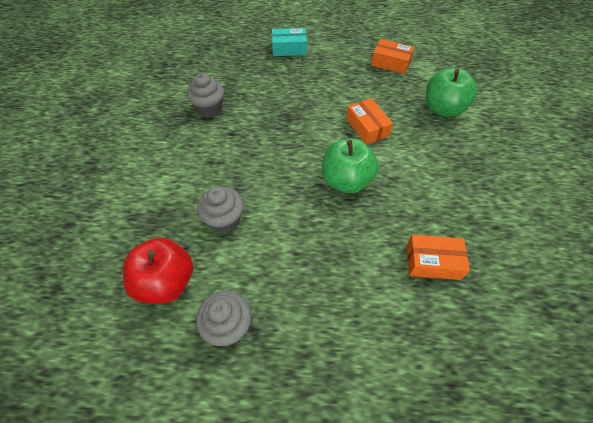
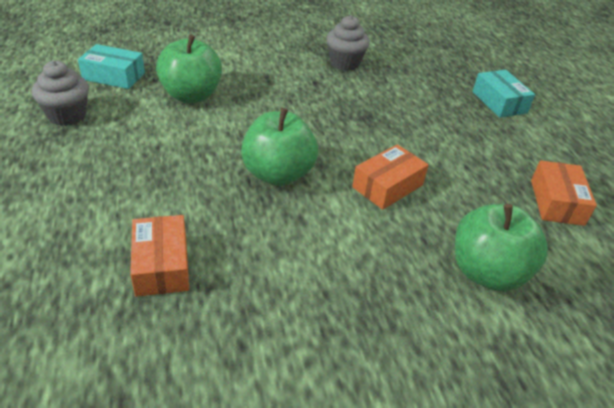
camera: 70 degrees right, 15 degrees down
(166, 282) = (114, 76): red apple -> turquoise box
(224, 220) = (191, 95): grey cupcake -> green apple

